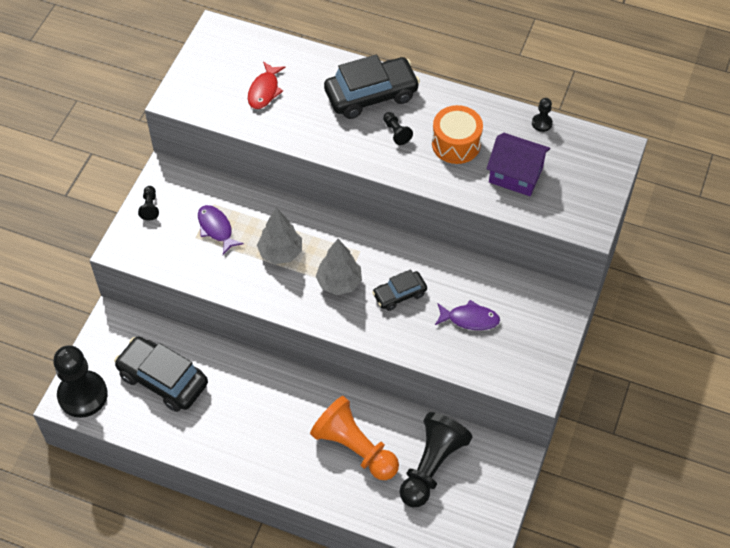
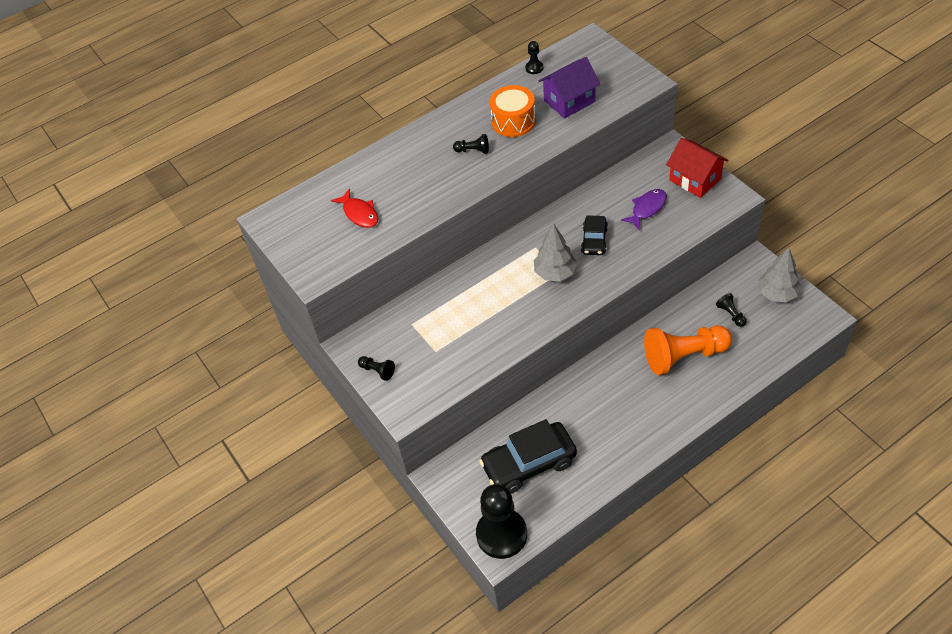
camera: 50 degrees left, 5 degrees down
(216, 229) = (438, 332): purple fish -> none
(280, 252) = (497, 299): grey tree -> grey tree (777, 294)
(371, 95) = (424, 150): black car -> none
(431, 466) = (731, 314): black pawn -> black pawn, size x0.42
(538, 342) = (695, 179): none -> red house

